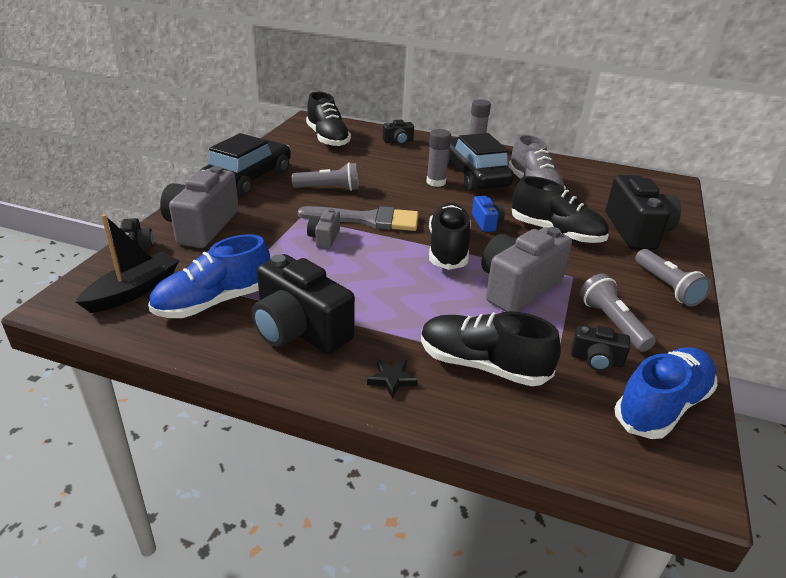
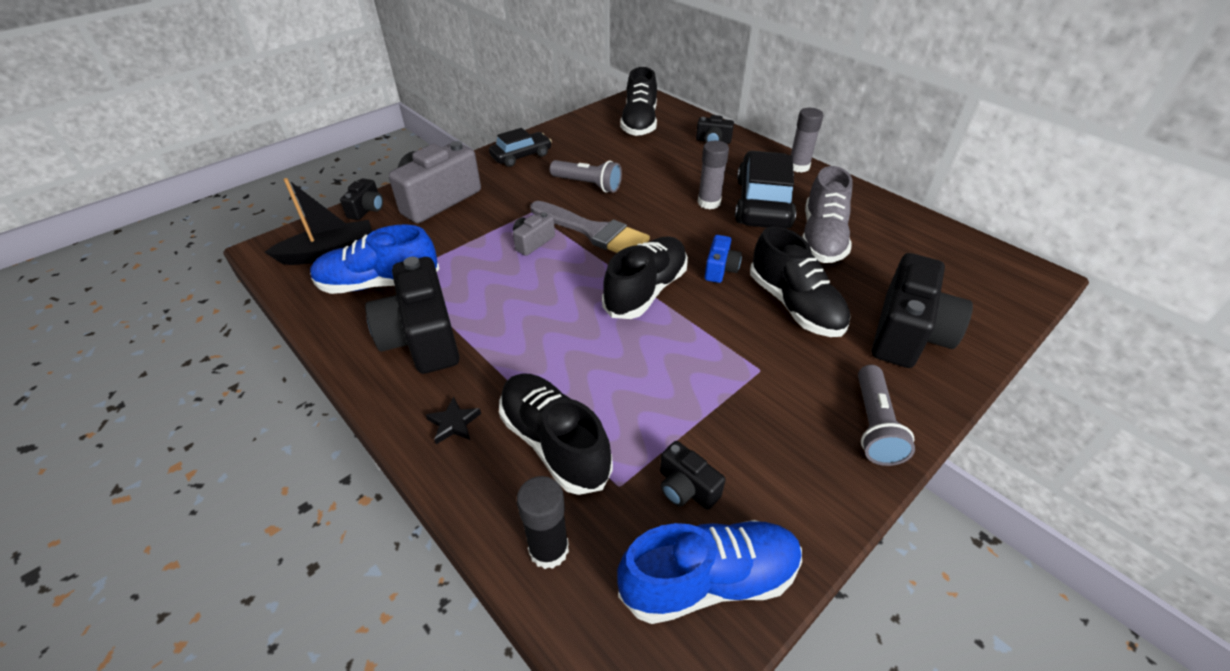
camera: 30 degrees right, 10 degrees up
(248, 179) = (521, 156): black car -> black car, size x0.57
(518, 287) = (680, 363): grey camera -> none
(547, 431) = (549, 549): none -> black glue stick
(612, 323) = (751, 448): grey flashlight -> none

